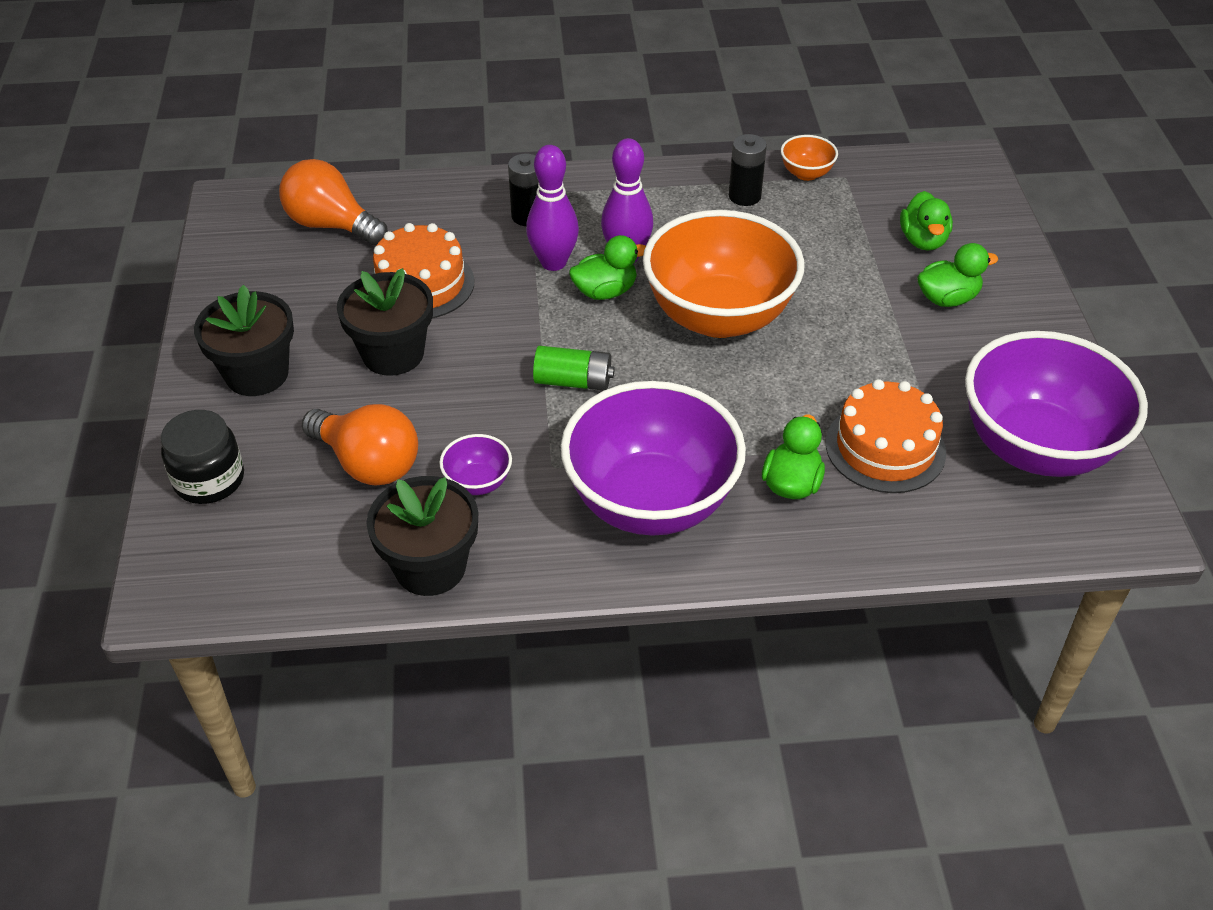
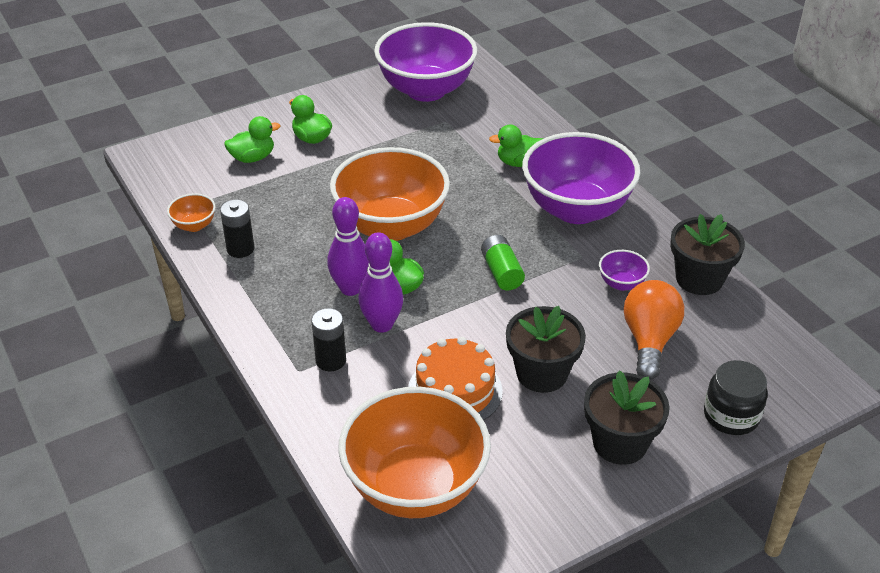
camera: 115 degrees left, 5 degrees down
(331, 225) = (415, 487): orange light bulb -> orange bowl
(885, 447) = (464, 137): orange cake -> none

